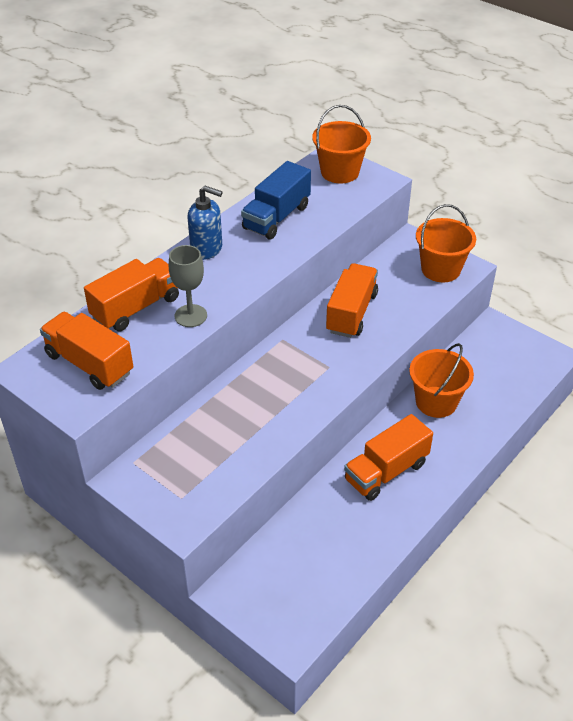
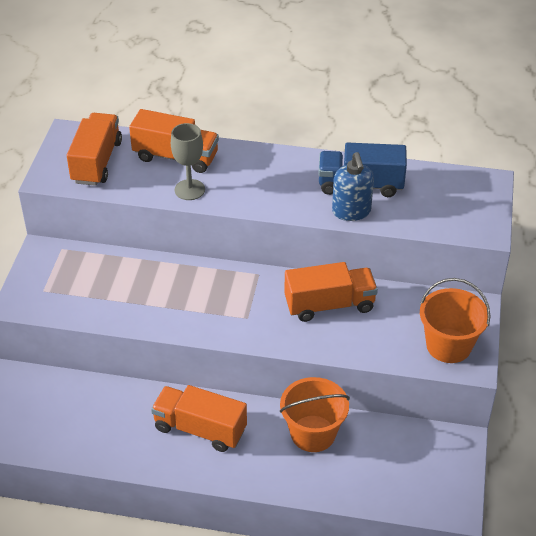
camera: 60 degrees right, 0 degrees up
(207, 249) = (280, 163): blue soap dispenser -> blue soap dispenser (351, 211)
(340, 172) = (469, 197): orange bucket -> none

